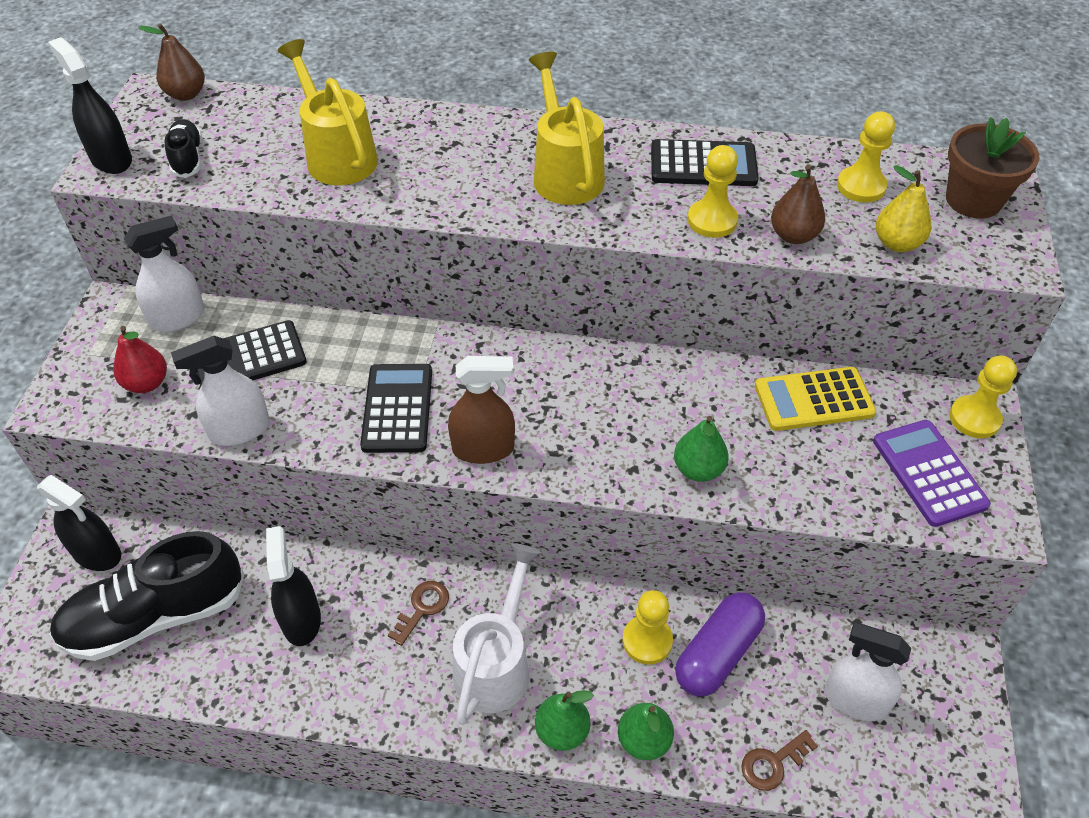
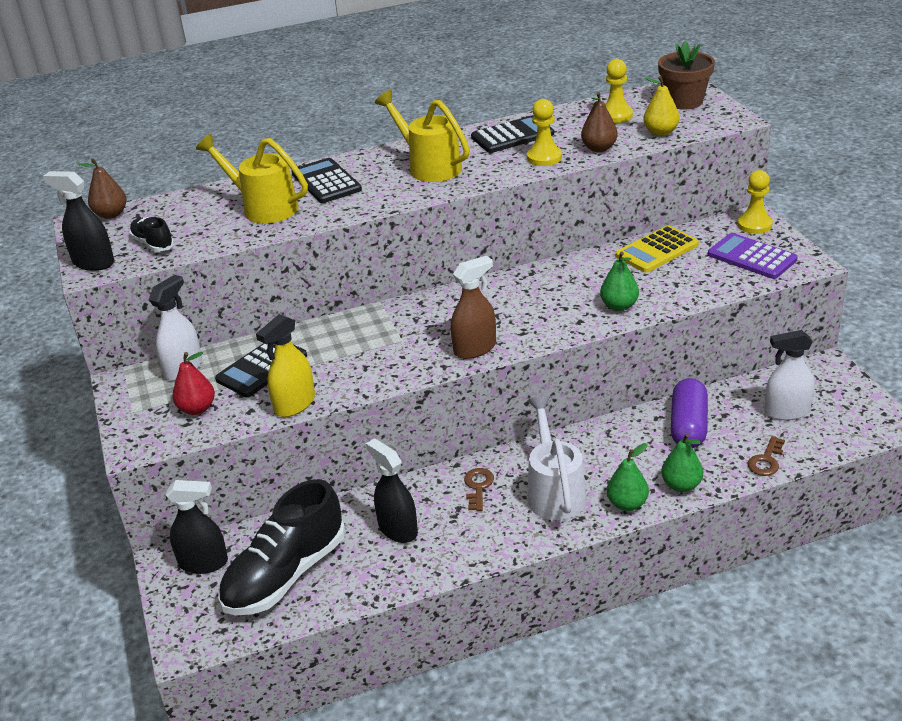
camera: 25 degrees left, 15 degrees down
(239, 430) = (295, 404): white spray bottle -> yellow spray bottle
(397, 408) = (397, 352): black calculator -> black calculator (326, 182)
(647, 641) = (640, 439): yellow pawn -> none

